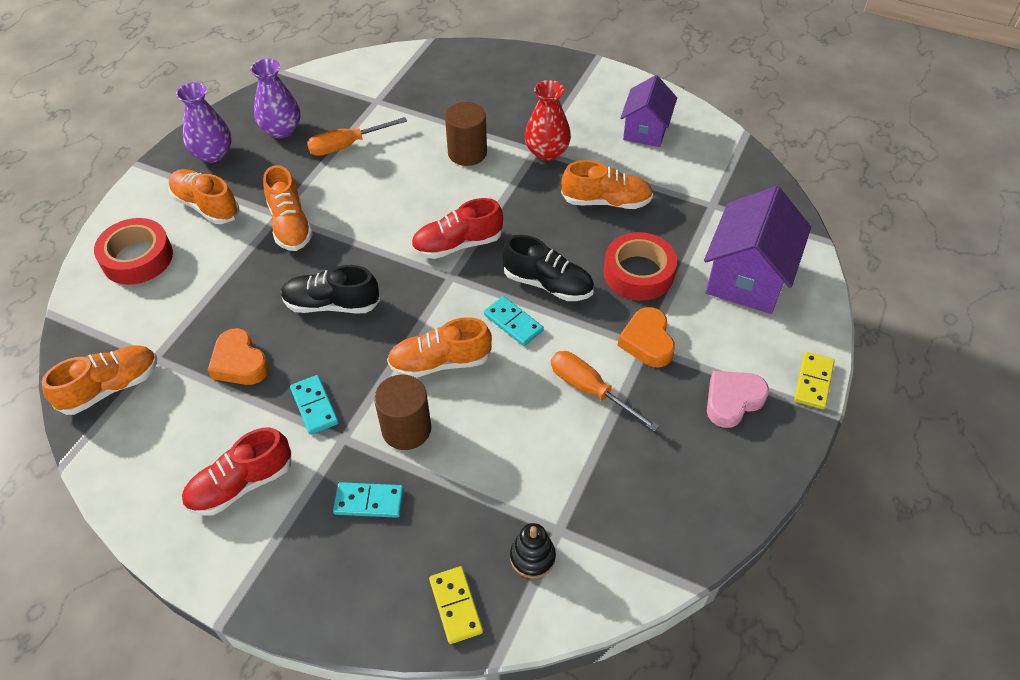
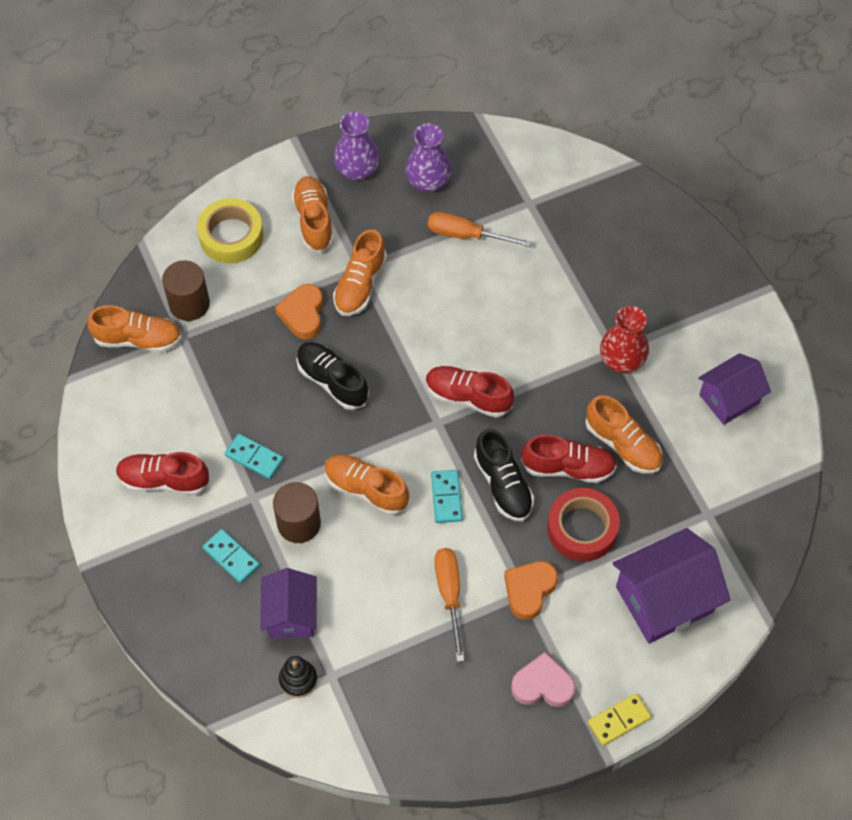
camera: 40 degrees right, 10 degrees up
(137, 258) = (231, 236): red tape -> yellow tape
(239, 363) = (233, 383): orange heart -> orange heart (303, 314)
(314, 406) = (254, 457): turquoise domino -> turquoise domino turned 75 degrees counterclockwise
(456, 606) = (224, 671): yellow domino -> none
(467, 153) = (555, 312): brown cylinder -> brown cylinder (189, 303)
(471, 507) = (291, 614): none -> purple house
(583, 241) = (568, 467): none -> red shoe

